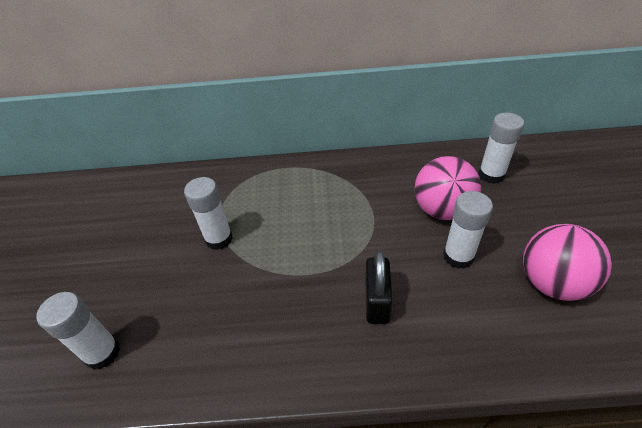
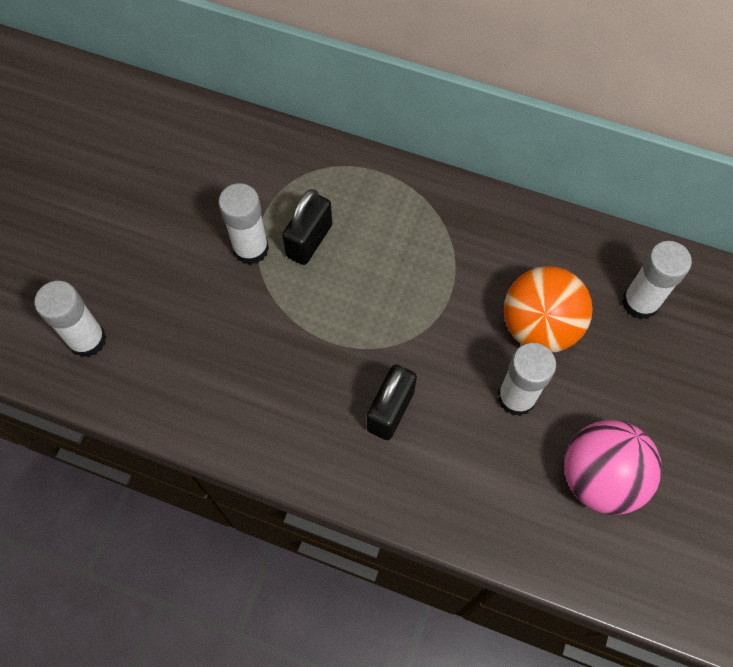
camera: 20 degrees right, 20 degrees up
(259, 219) = (309, 240): none -> black padlock
(442, 210) = (539, 326): pink ball -> orange ball

